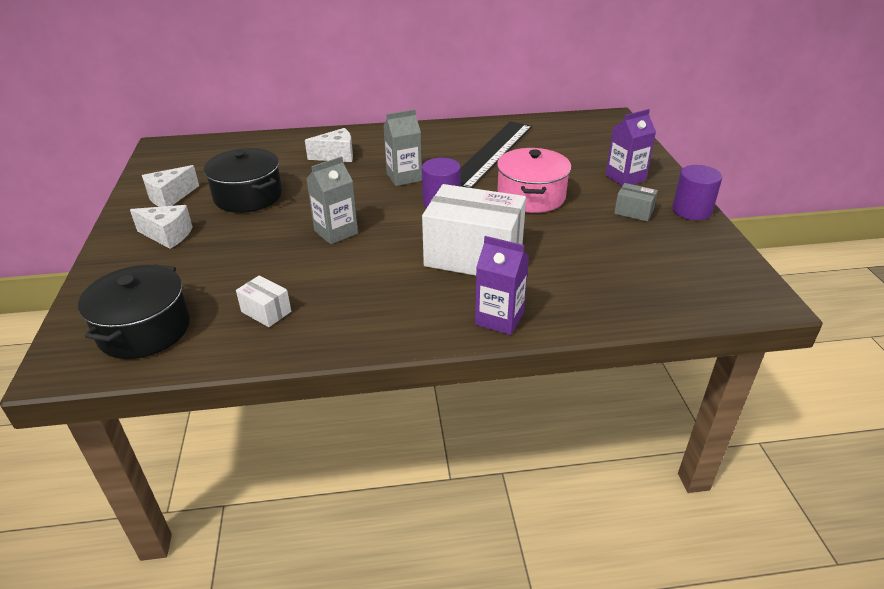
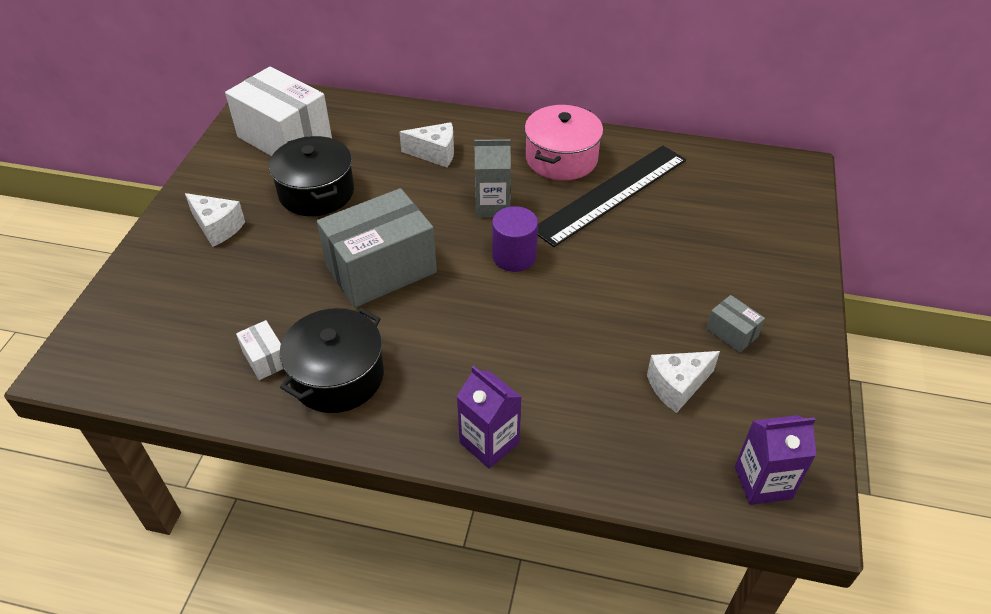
camera: 20 degrees right, 10 degrees up
(144, 330) = (149, 347): black pot -> black pot (337, 376)
(170, 197) = (241, 173): white cheese -> white cheese (677, 386)
(336, 232) = (381, 269): grey carton -> grey box
(473, 256) = (508, 346): white box -> white box (284, 138)
(531, 196) = (621, 274): pink pot -> pink pot (561, 159)
(625, 178) = (754, 275): purple carton -> purple carton (763, 482)
(691, 210) = (806, 351): purple cylinder -> none

